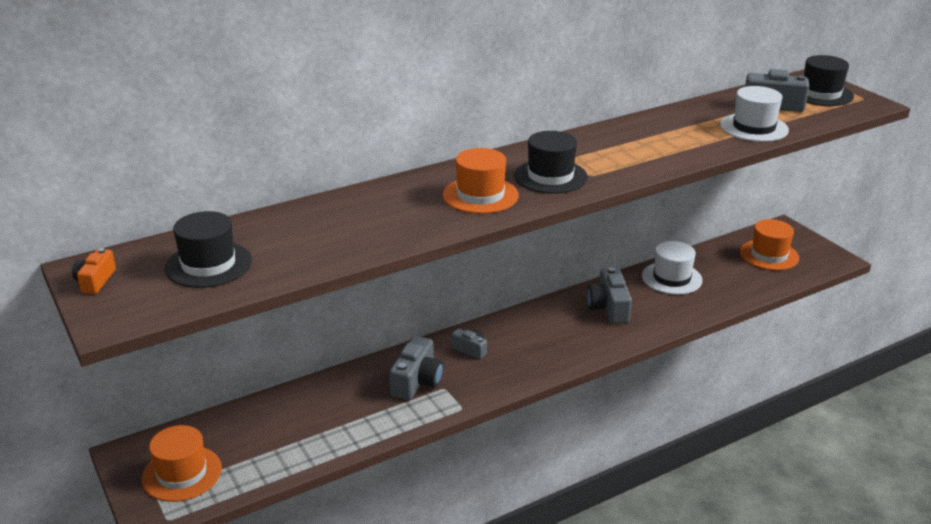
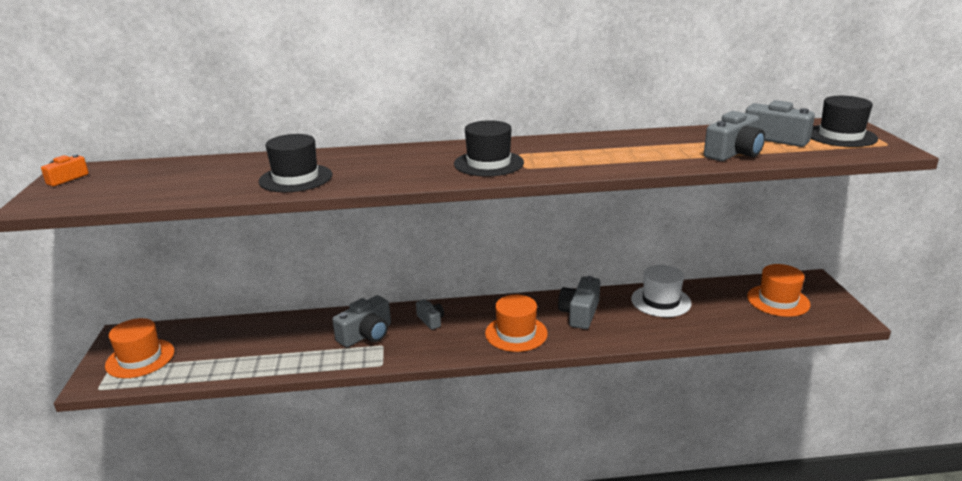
camera: 25 degrees right, 5 degrees down
(208, 264) = (149, 181): black hat -> black hat (296, 178)
(480, 195) = (411, 168): orange hat -> orange hat (516, 333)
(754, 127) = (734, 153): white hat -> grey camera

